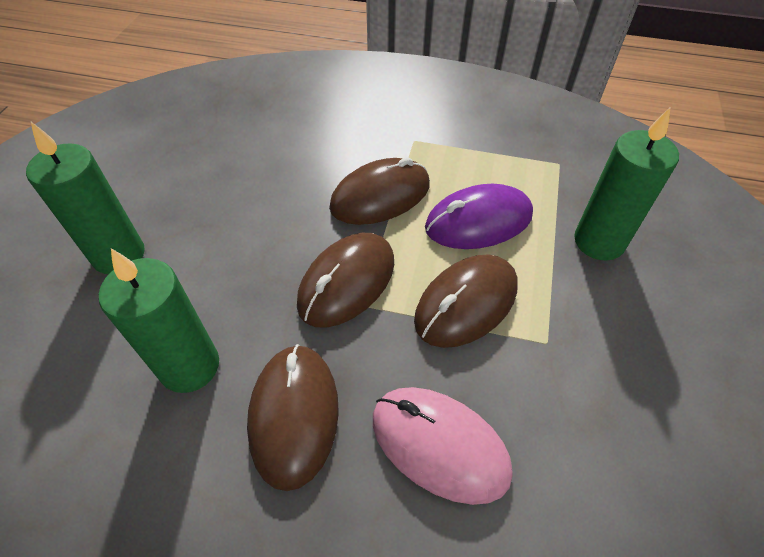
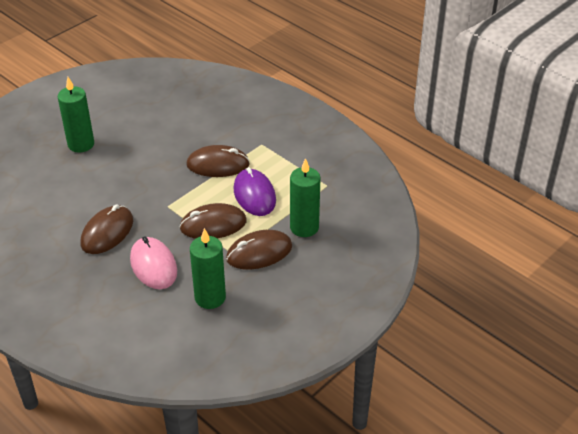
camera: 30 degrees right, 10 degrees down
(190, 366) = (80, 199): green candle -> green candle (210, 297)
(347, 282) = (168, 195): brown mouse -> brown mouse (259, 252)
(478, 221) = (254, 195): purple mouse -> purple mouse turned 60 degrees clockwise

